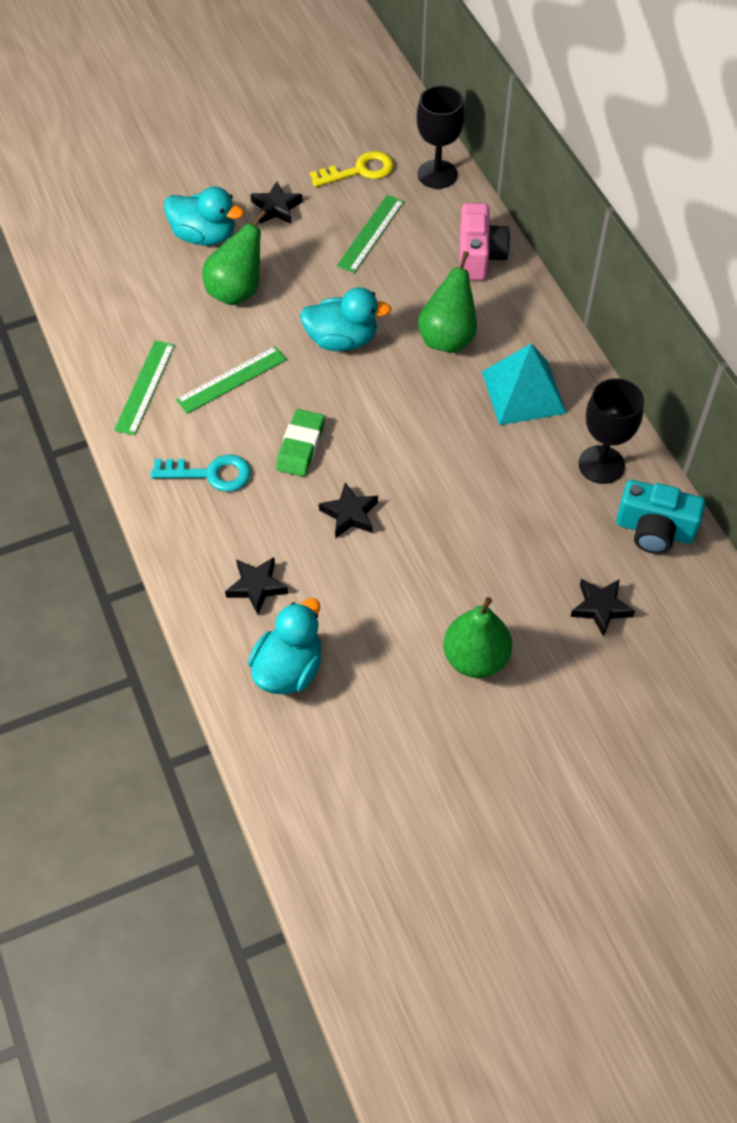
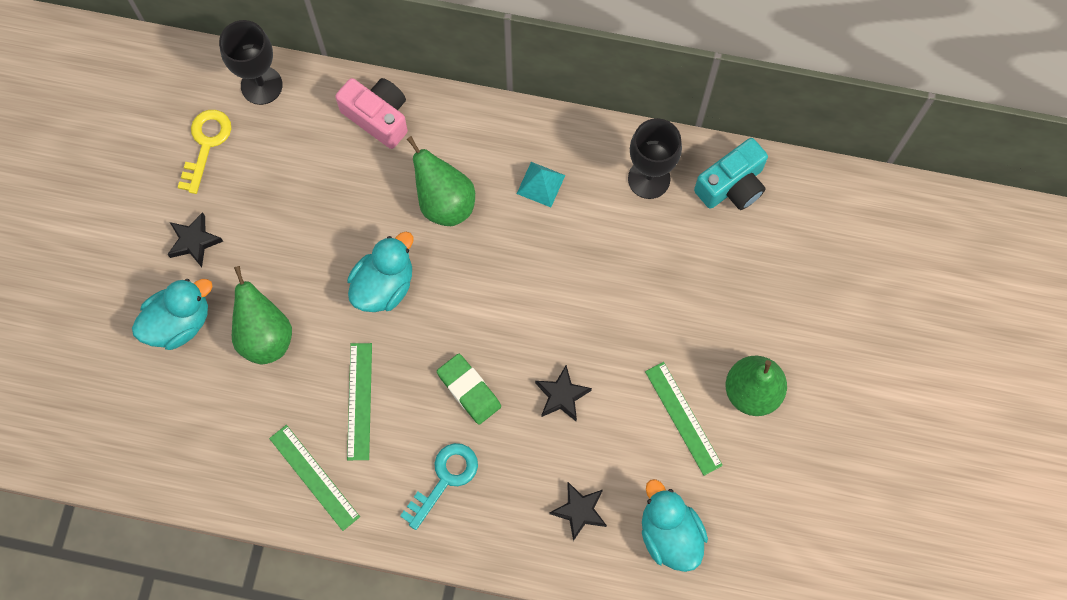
camera: 55 degrees left, 15 degrees up
(370, 233) = (285, 184): green ruler -> green ruler (683, 418)
(523, 392) = (540, 184): turquoise pyramid -> turquoise pyramid, size x0.56
(600, 608) = (770, 273): black star -> none

